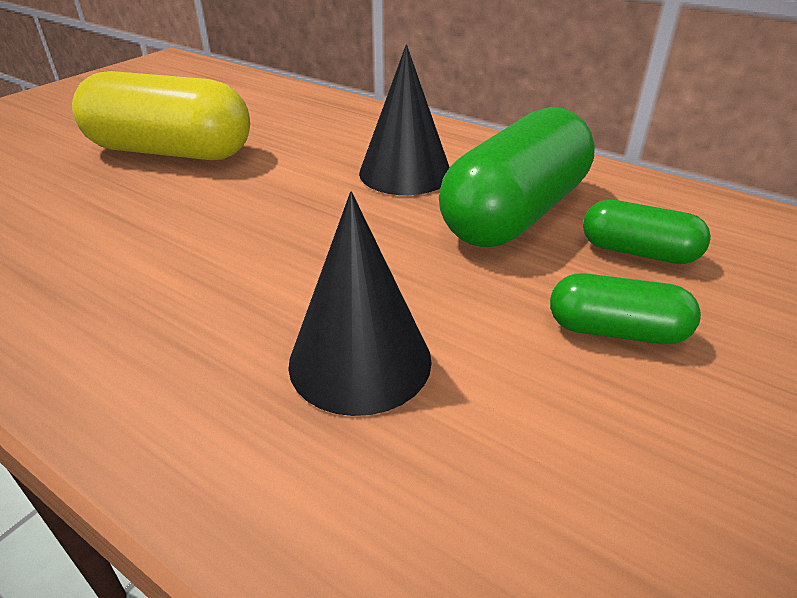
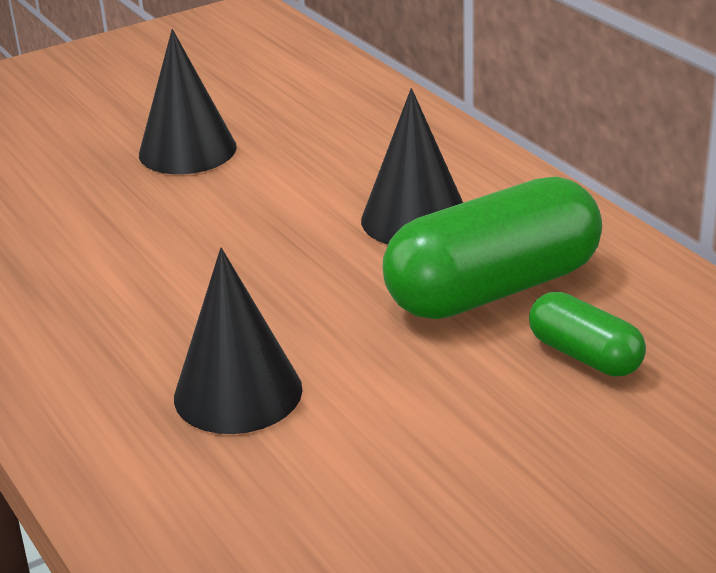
camera: 25 degrees right, 5 degrees down
(171, 152) = (187, 150): yellow capsule -> black cone
(616, 331) = (482, 421): green capsule -> none

